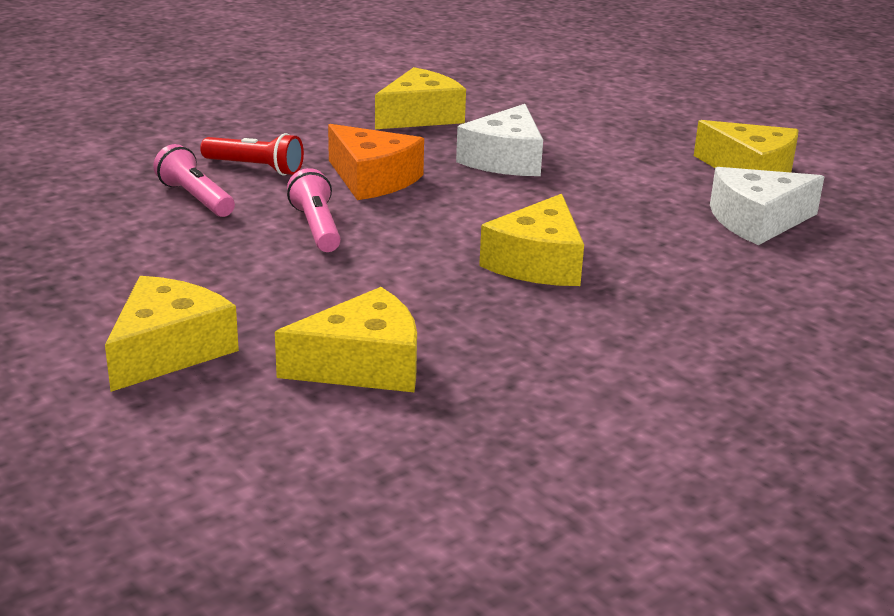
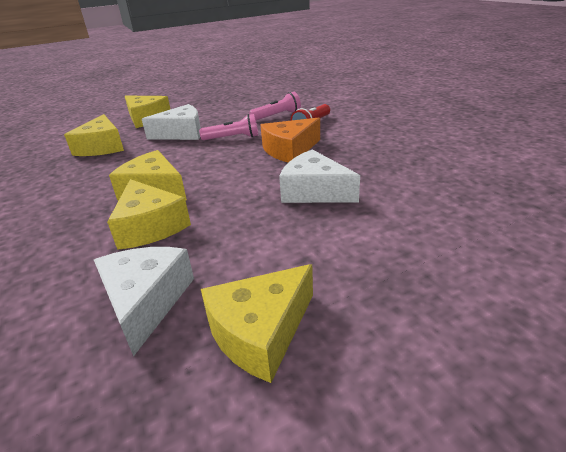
camera: 105 degrees right, 5 degrees up
(284, 283) = (182, 133): none -> white cheese
(420, 116) = (402, 166): yellow cheese -> yellow cheese (149, 226)

